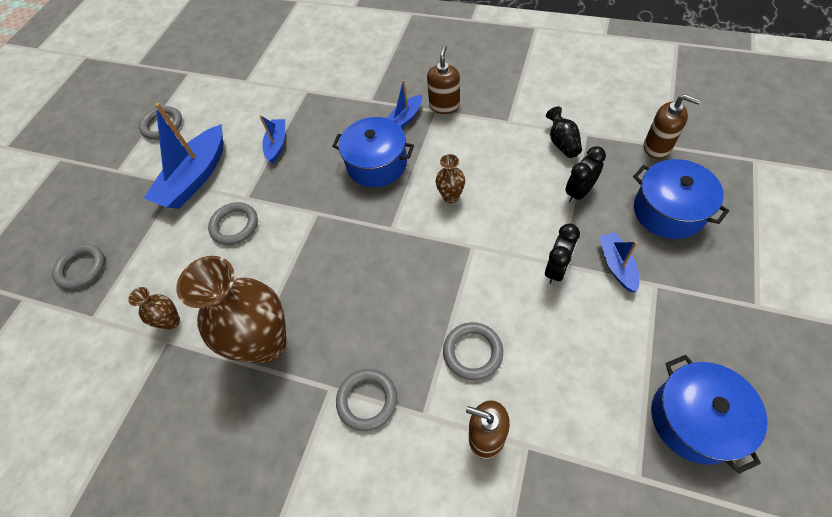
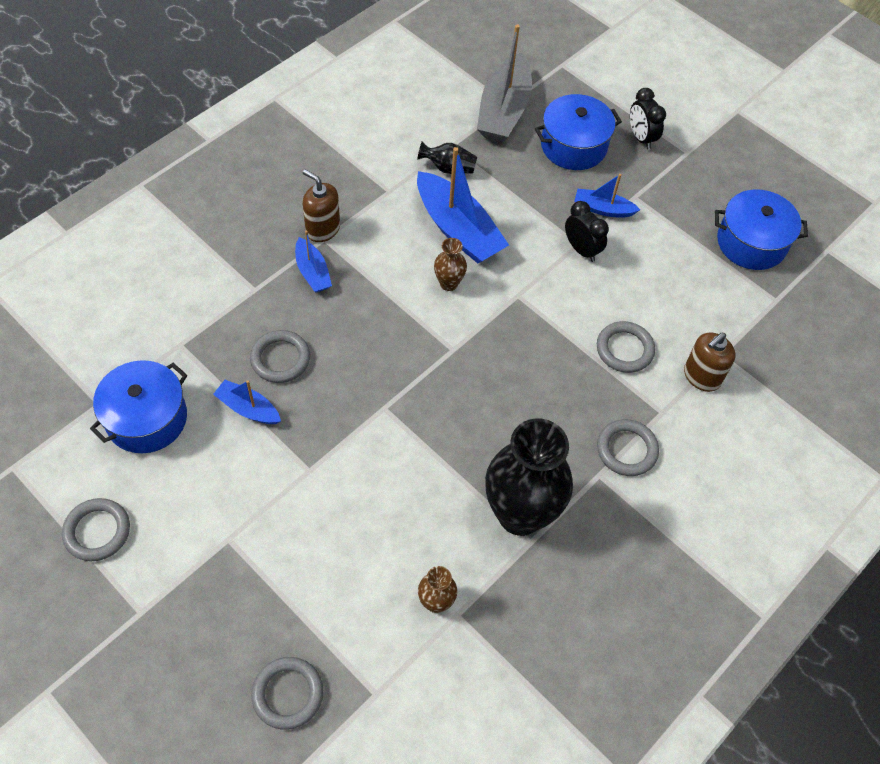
camera: 75 degrees left, 0 degrees up
(195, 178) = (232, 517): blue boat -> blue boat (458, 229)
(234, 225) = (344, 495): grey ring -> grey ring (280, 359)
(266, 343) = (520, 514): brown vase -> black vase
(377, 164) = (357, 324): blue pot -> blue pot (146, 418)
(579, 192) = (513, 189): black clock -> black clock (641, 138)
(657, 147) = (504, 111): brown soap dispenser -> grey boat

